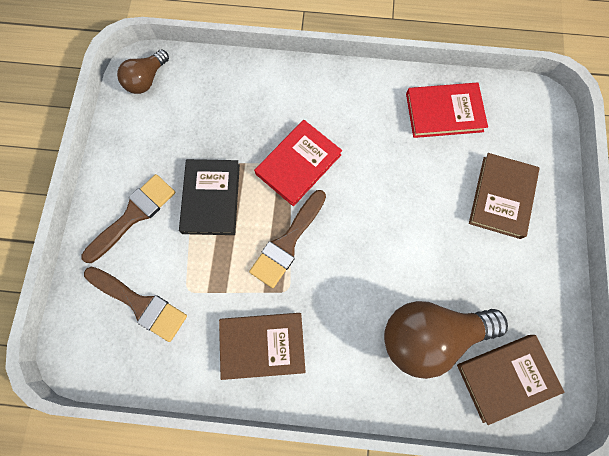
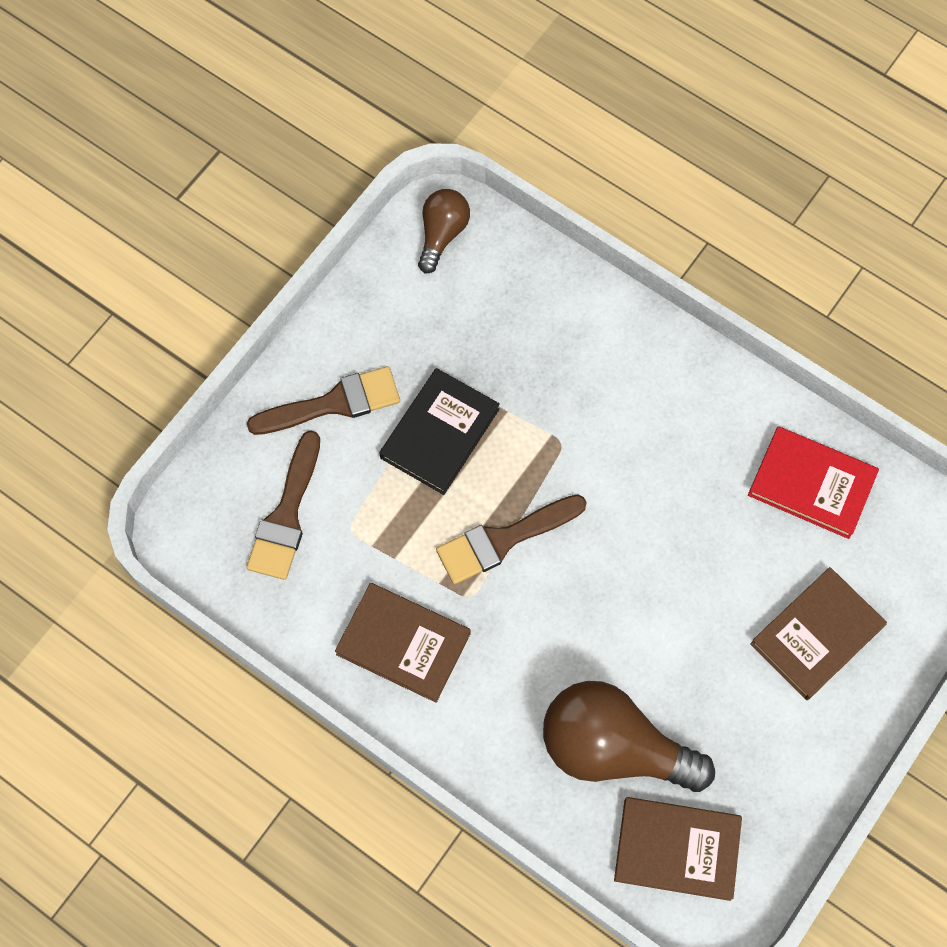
camera: 30 degrees right, 5 degrees down
(140, 304) = (286, 515): brown brush -> brown brush turned 45 degrees clockwise
(146, 80) = (442, 234): brown light bulb -> brown light bulb turned 135 degrees clockwise
(298, 164) = (574, 449): red book -> none

